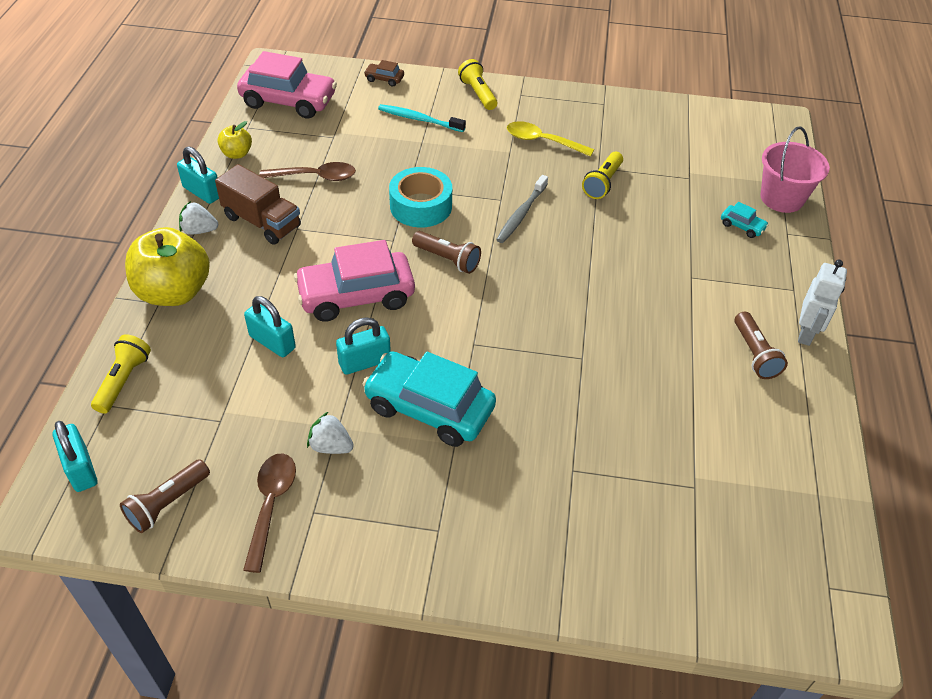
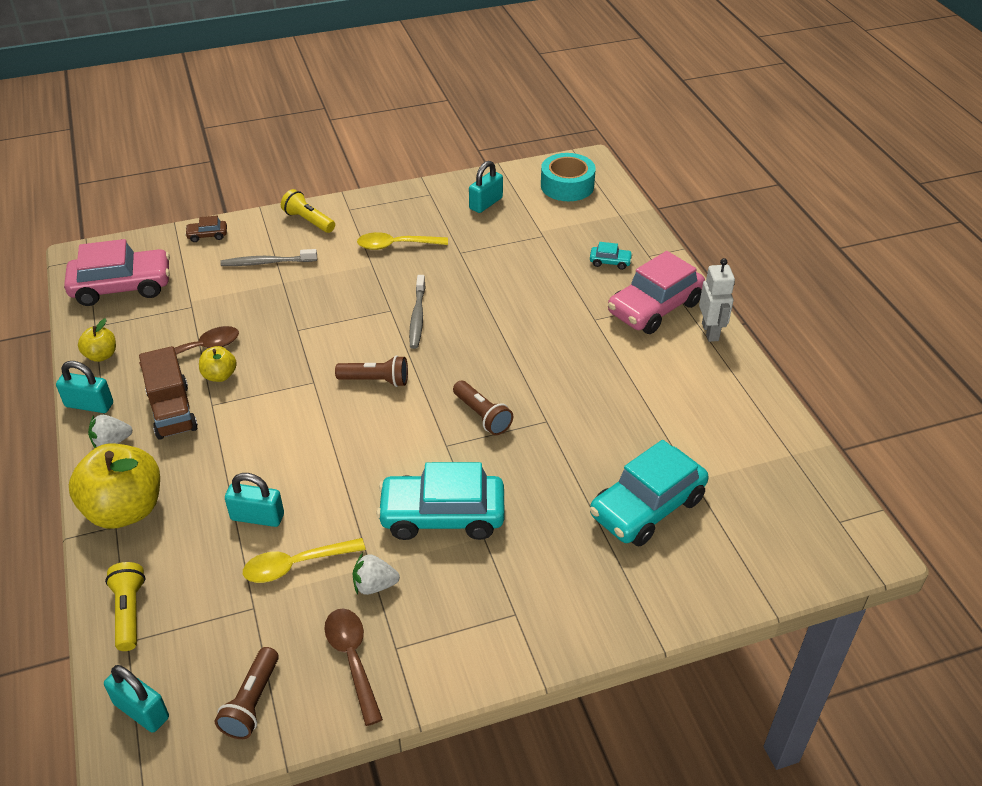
camera: 25 degrees left, 5 degrees down
(262, 222) = (172, 411): brown truck -> brown truck turned 60 degrees clockwise
(277, 398) = (296, 565): none -> yellow spoon
(319, 205) = (220, 375): none -> yellow apple
(356, 296) = (311, 444): pink car -> pink car (654, 308)
(365, 362) = (358, 500): turquoise padlock -> turquoise padlock (486, 203)
(419, 119) = (267, 262): turquoise toothbrush -> grey toothbrush
(421, 206) = (320, 342): turquoise tape -> turquoise tape (567, 186)
(602, 183) = (472, 265): yellow flashlight -> none
(629, 483) = (647, 507): none -> turquoise car
(754, 354) = (681, 364): brown flashlight -> brown flashlight (482, 416)
(782, 198) = (627, 228): pink bucket -> none

